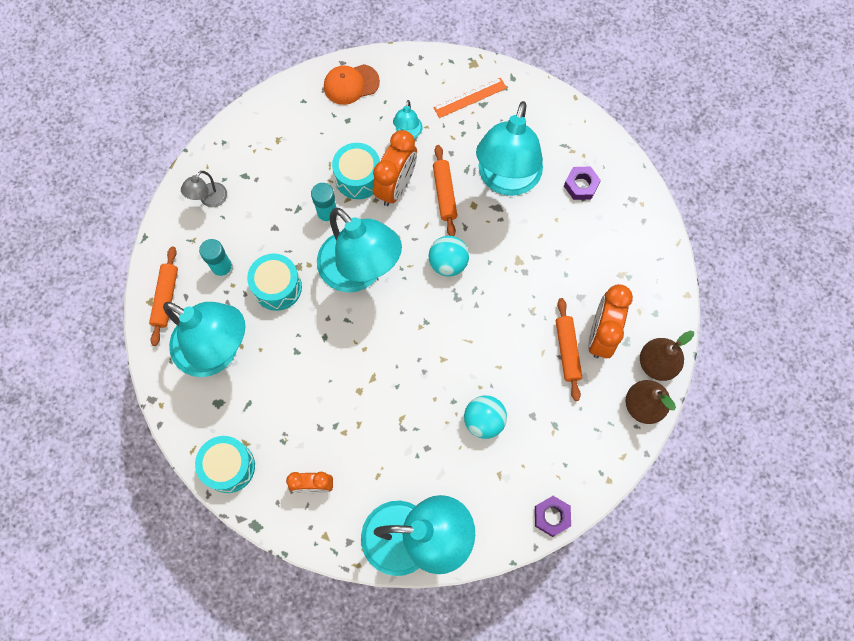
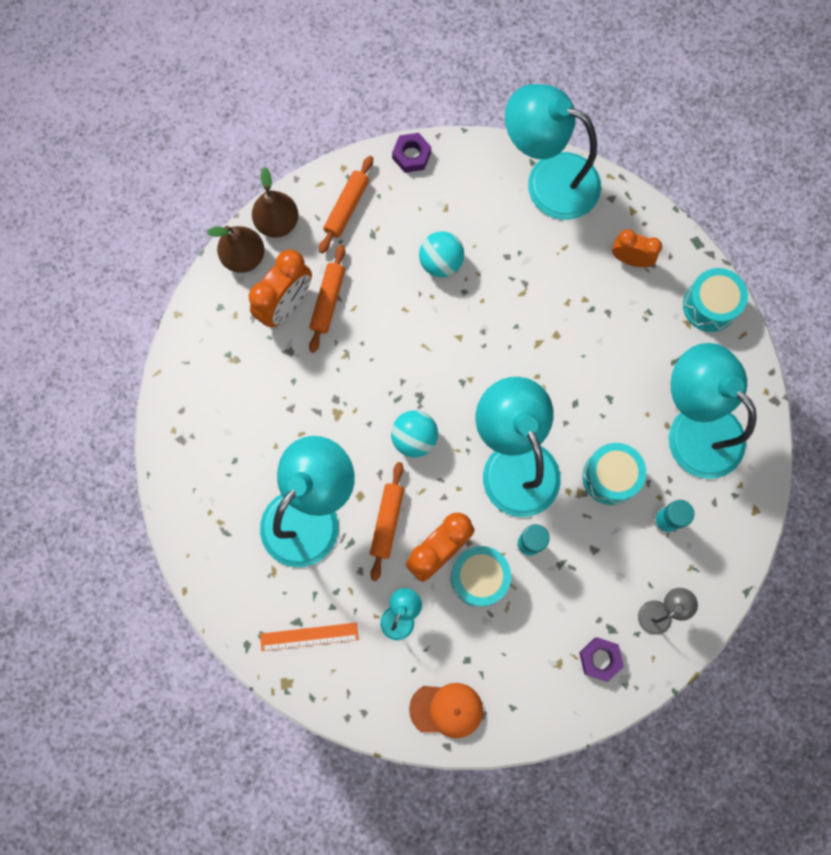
camera: 160 degrees left, 5 degrees up
(166, 298) = (736, 508): orange rolling pin -> orange rolling pin (346, 208)
(581, 185) = (230, 476): purple nut -> purple nut (600, 659)

